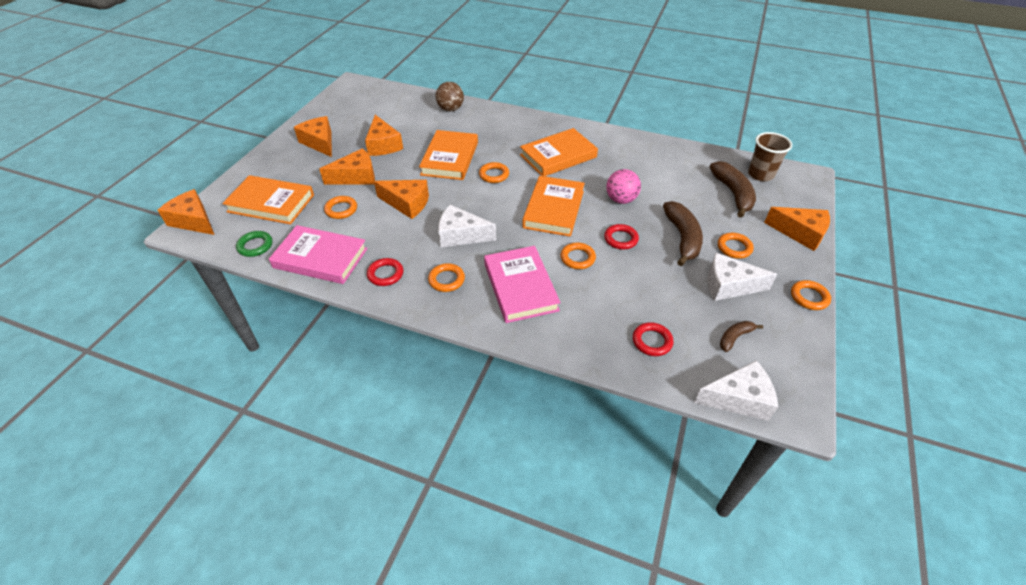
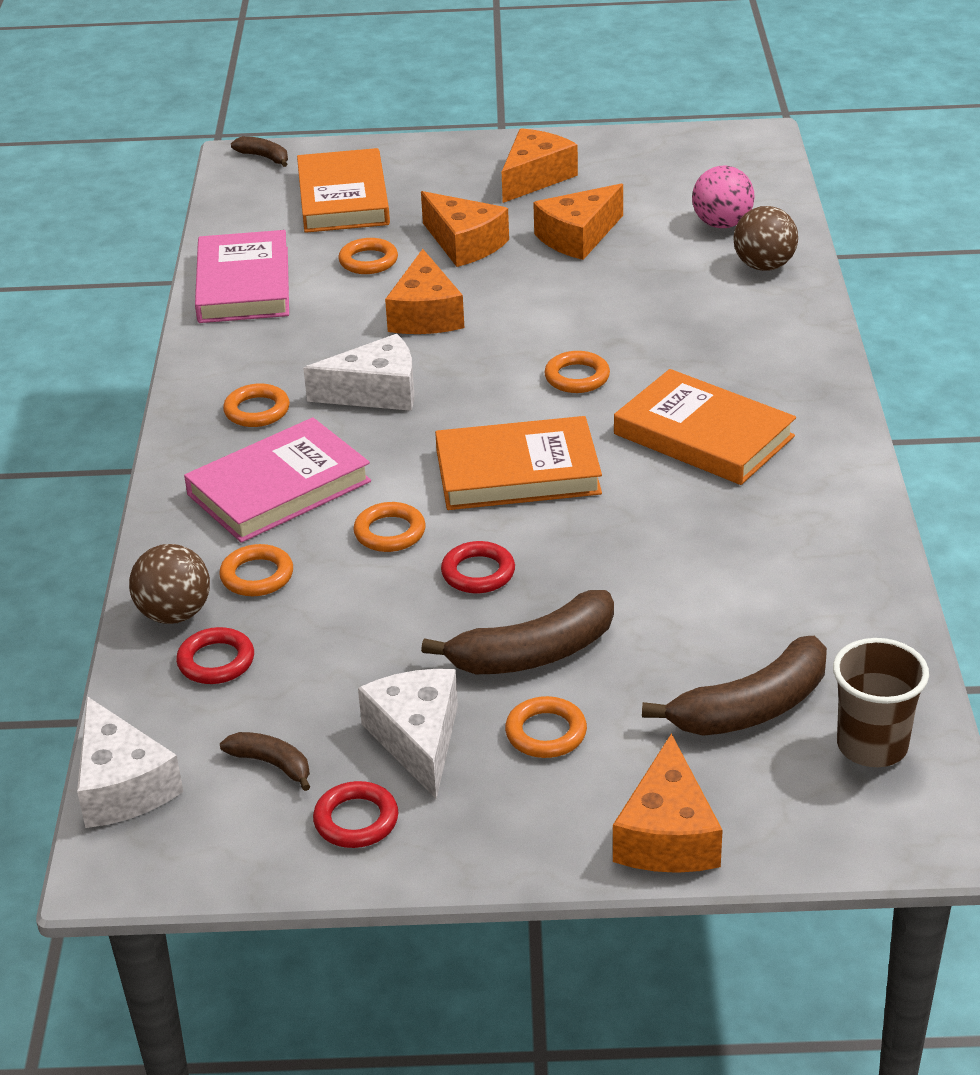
camera: 70 degrees right, 10 degrees down
(193, 221) = (264, 157): orange cheese -> brown banana
(255, 246) = (239, 224): green ring -> none
(385, 274) = (239, 351): red ring -> red ring (356, 820)
(450, 158) = (592, 315): orange book -> none
(461, 235) = (376, 392): white cheese -> white cheese turned 90 degrees clockwise
(607, 349) = (174, 614): none -> brown ball
(621, 200) = (608, 548): pink ball -> pink ball (722, 224)
(809, 297) = (443, 863): orange ring -> orange ring (257, 576)

